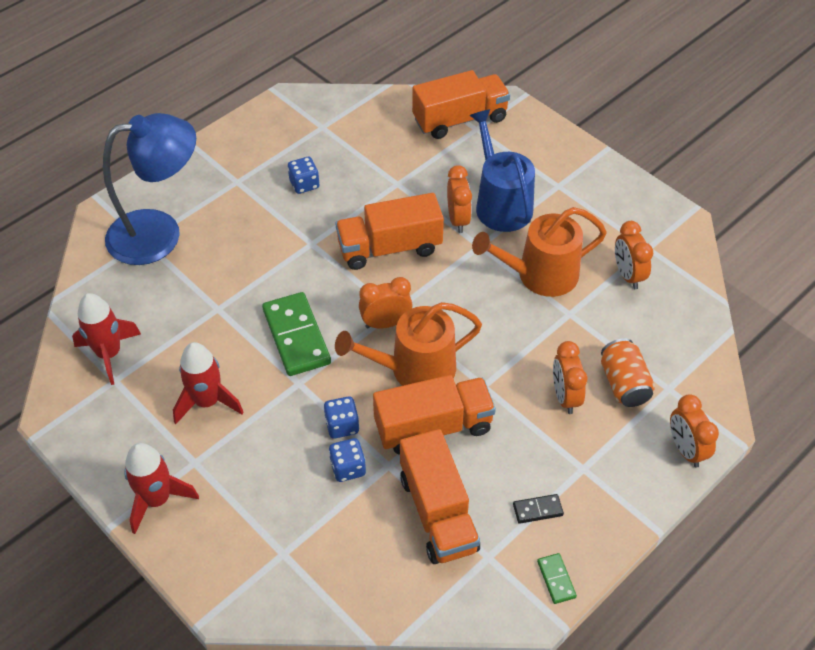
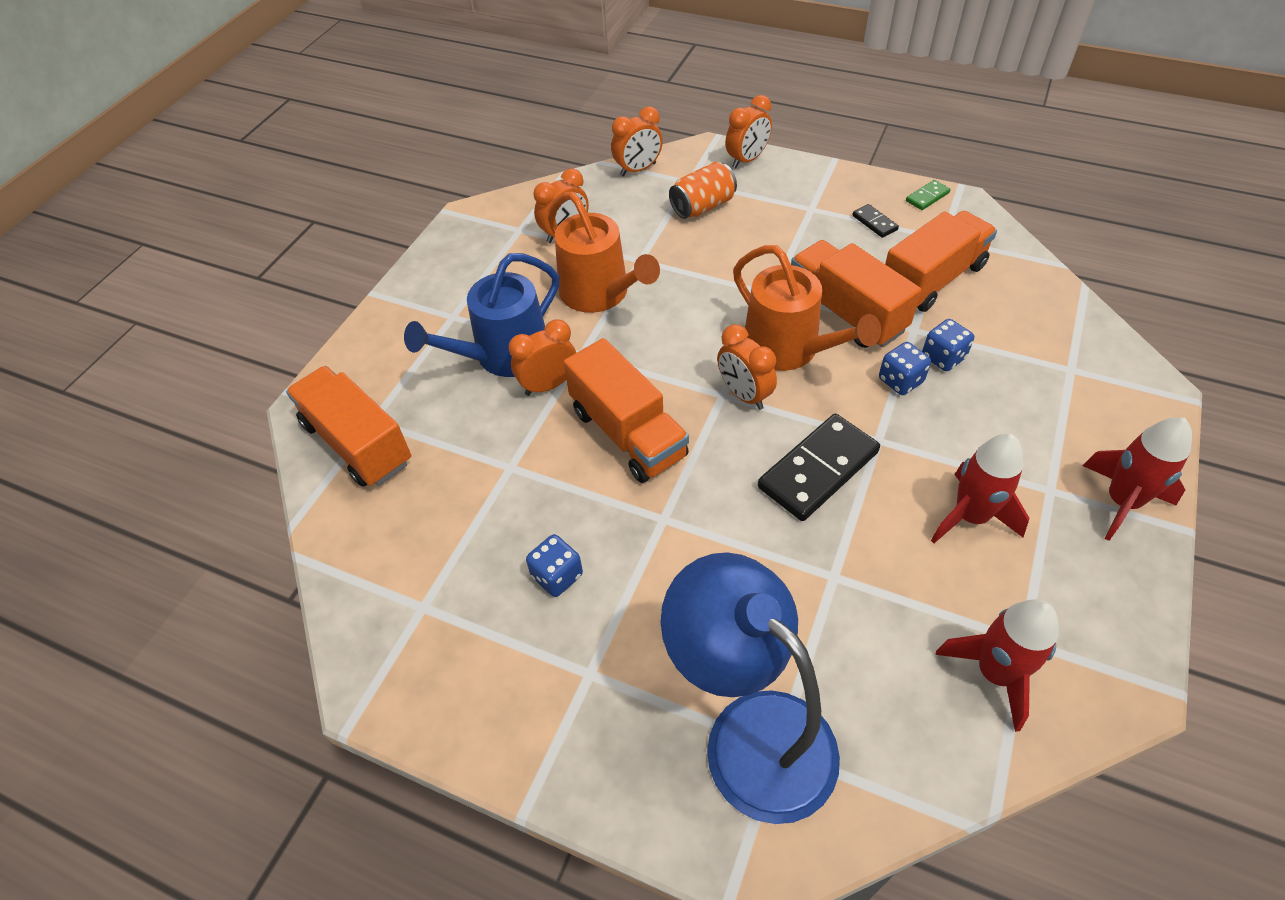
camera: 110 degrees left, 0 degrees up
(296, 336) = (818, 470): green domino -> black domino
(565, 396) = (743, 237): orange clock -> orange clock (638, 169)

